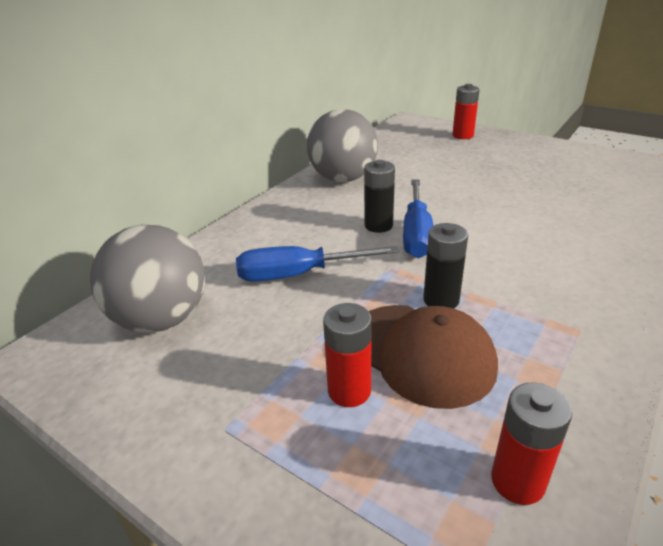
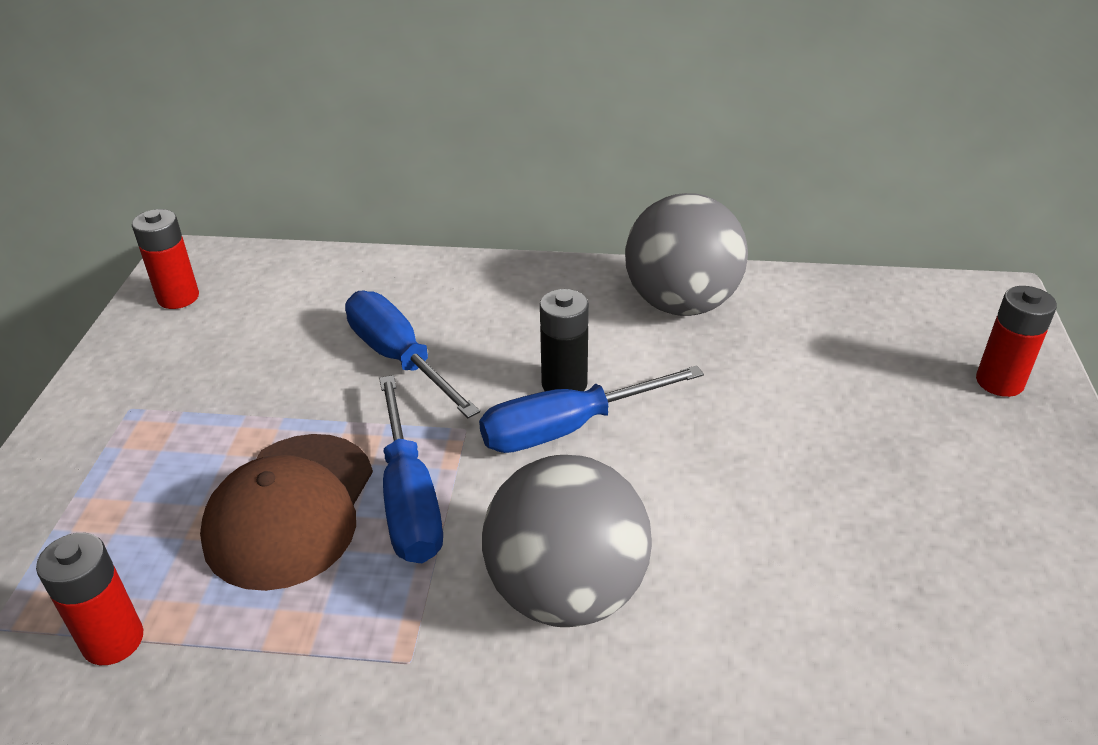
camera: 60 degrees right, 5 degrees up
(162, 319) = (268, 300): grey ball -> grey ball (566, 592)
(349, 391) = (207, 472): red battery -> red battery (178, 297)
(441, 300) = (409, 499): black battery -> blue screwdriver

